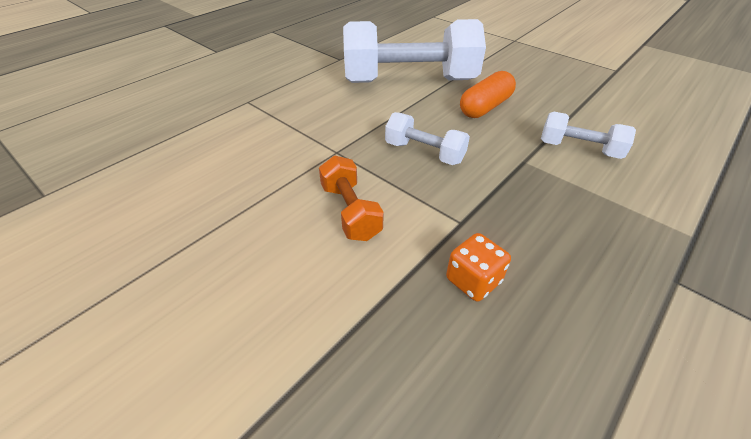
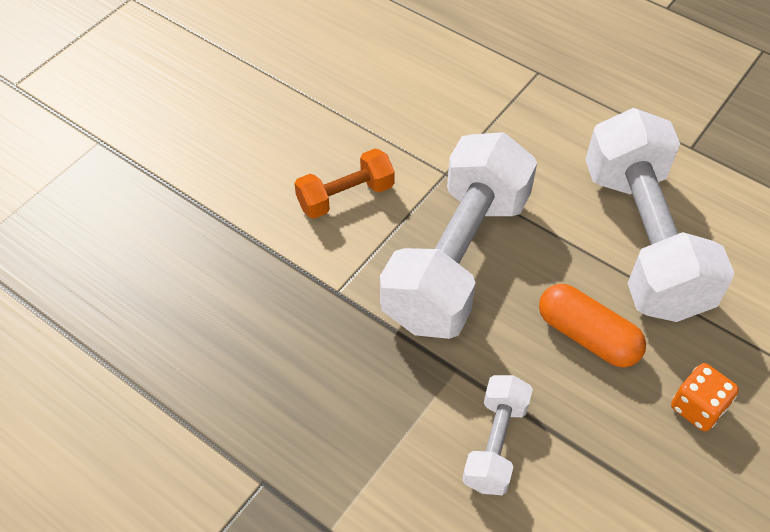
camera: 85 degrees right, 10 degrees up
(424, 152) = (457, 259): white dumbbell -> white dumbbell, size x2.09
(473, 280) = (260, 297): orange dice -> orange dice (697, 407)

